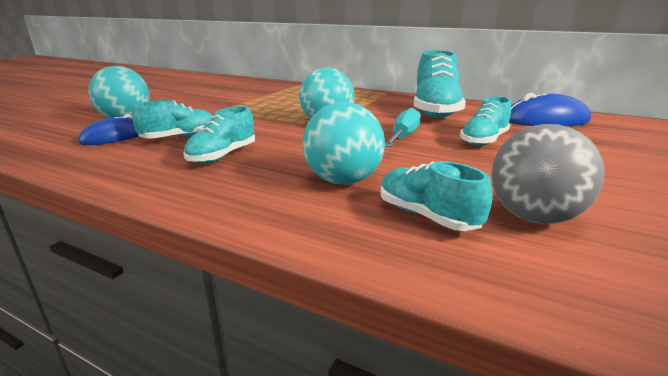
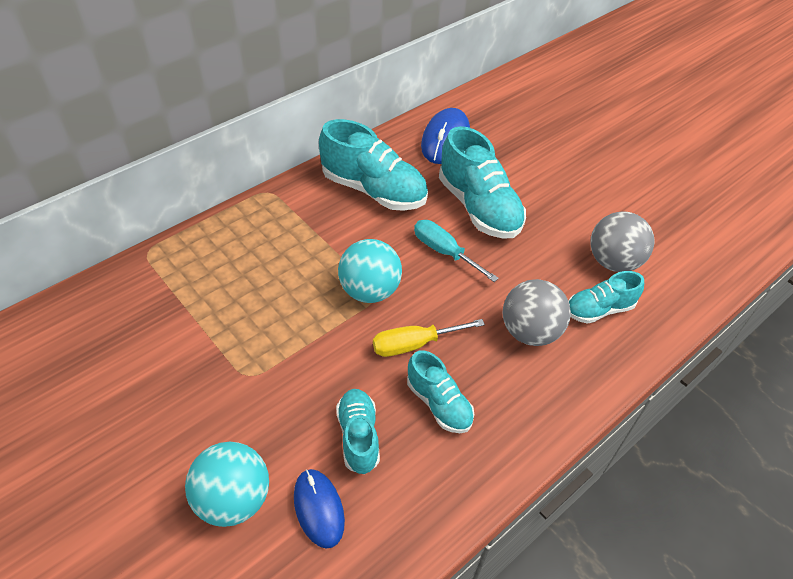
camera: 70 degrees left, 25 degrees up
(283, 141) = (414, 344): none -> yellow screwdriver
(343, 181) = (530, 332): turquoise ball -> grey ball
(484, 140) = (479, 207): turquoise shoe -> turquoise shoe, size x1.75

